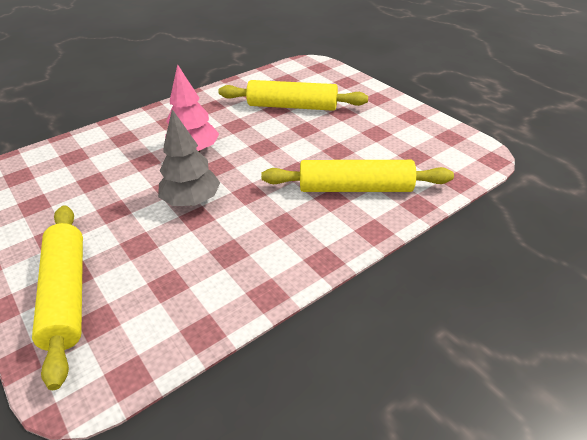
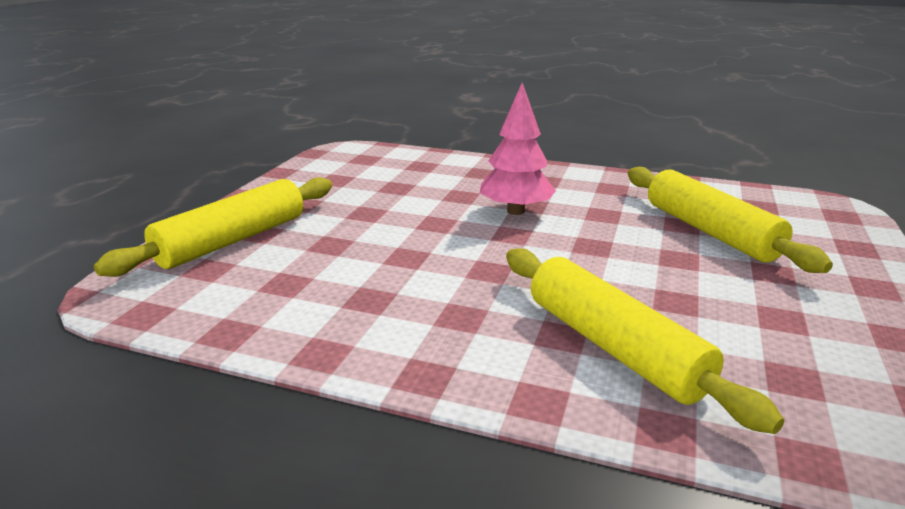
camera: 55 degrees right, 15 degrees down
(192, 201) = (429, 243): grey tree -> none

